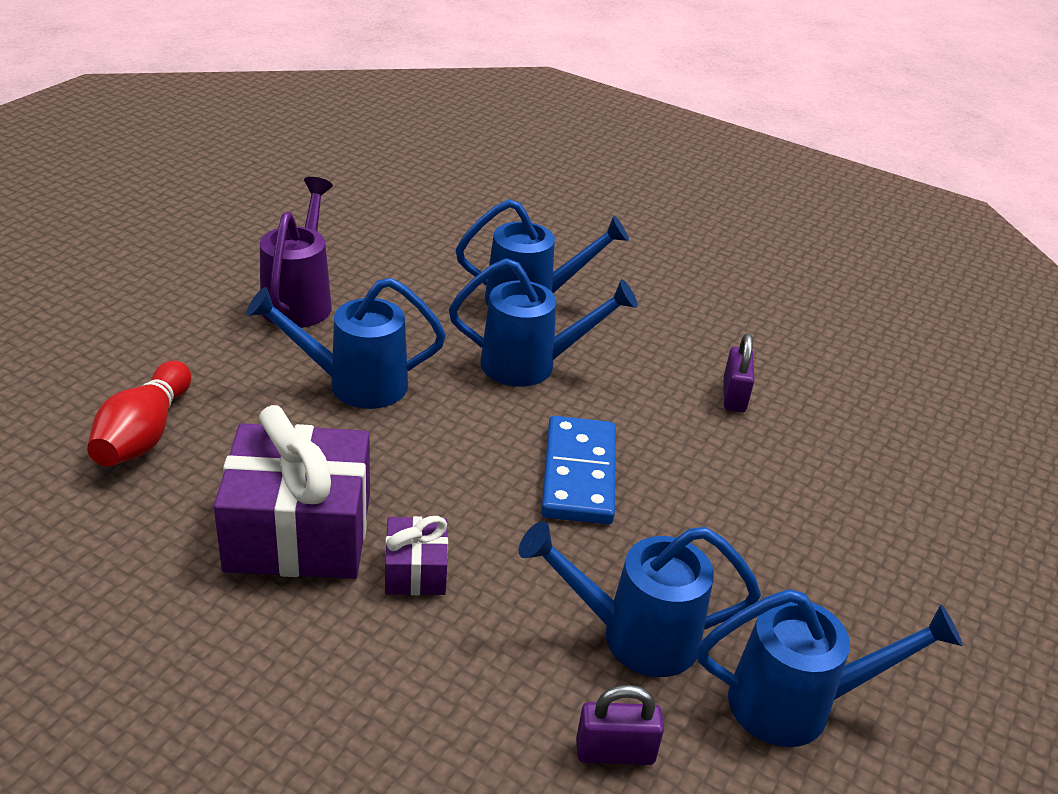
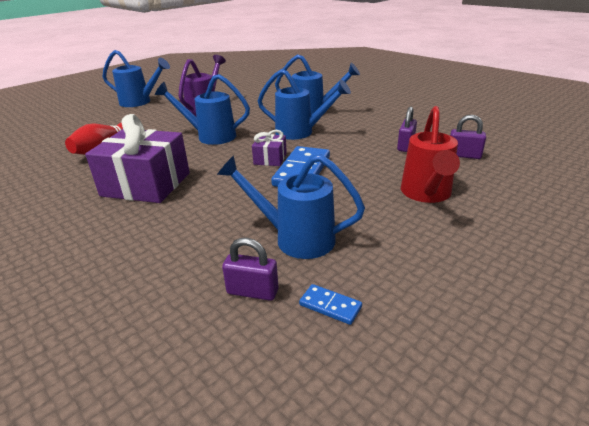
camera: 20 degrees right, 5 degrees down
(416, 571) = (192, 202): purple gift -> purple gift (270, 159)
(738, 760) = (330, 306): none -> blue domino
(797, 704) = (385, 281): blue watering can -> blue watering can (140, 102)
(803, 516) = (426, 194): none -> red watering can
(835, 416) = (463, 155): none -> purple padlock

